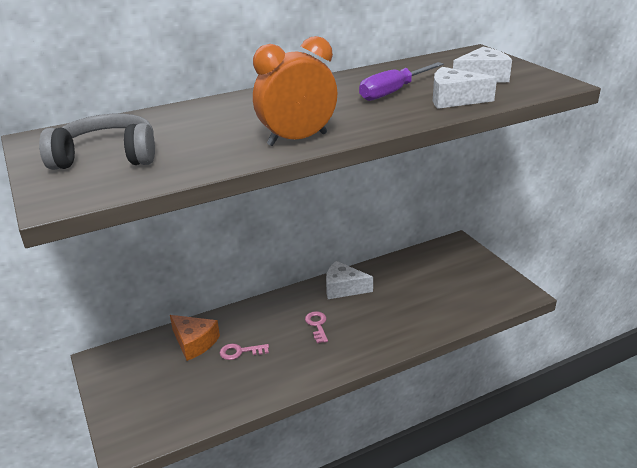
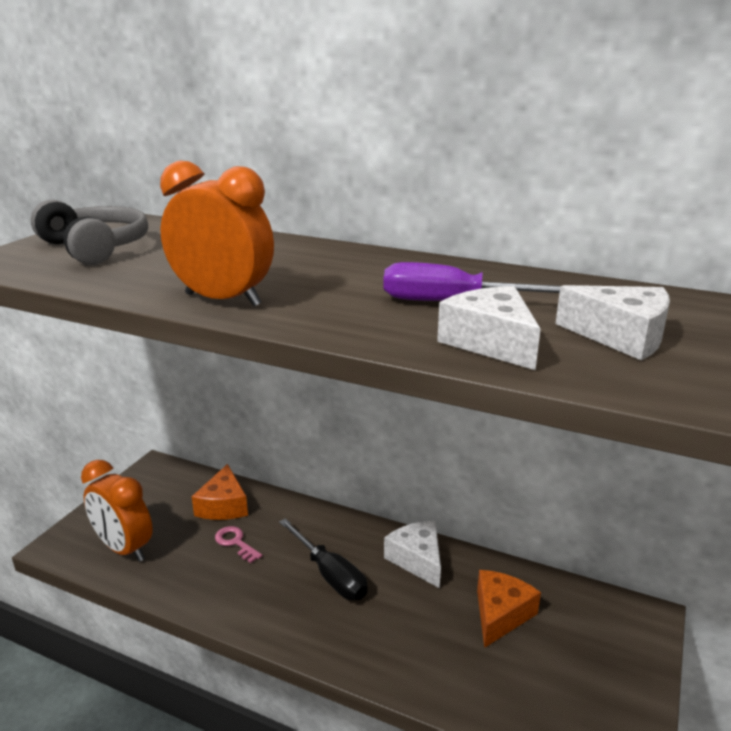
camera: 50 degrees right, 5 degrees down
(177, 408) = (124, 548): none -> orange clock
(317, 325) = (330, 575): pink key -> black screwdriver
(412, 282) = (500, 614): none -> orange cheese

